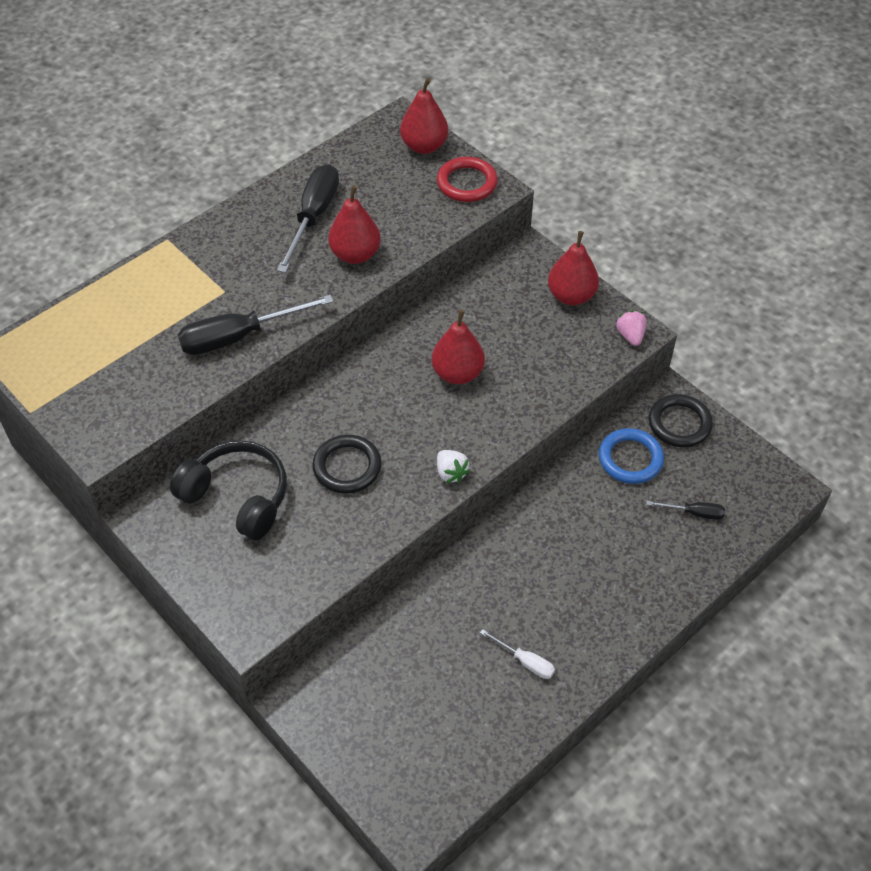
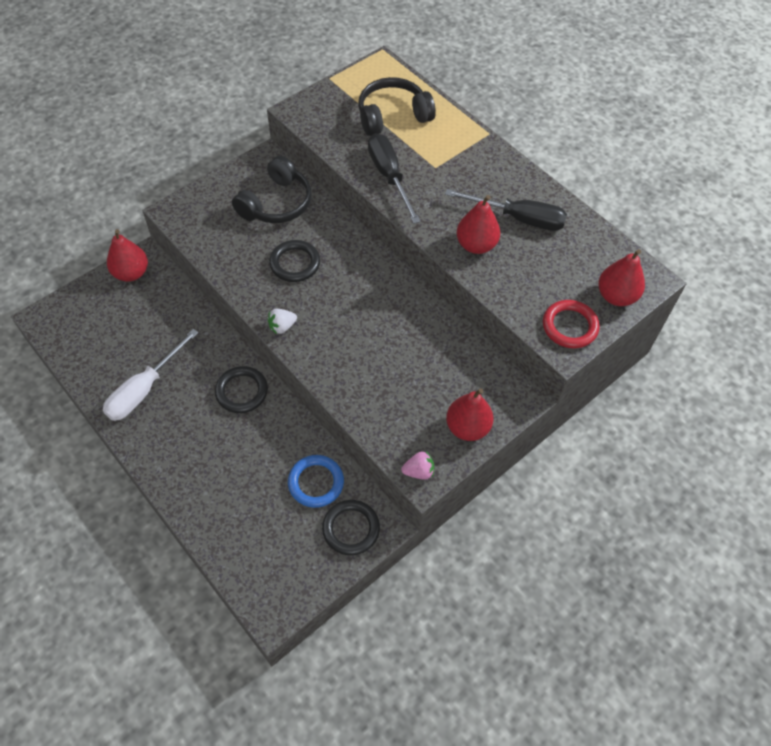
camera: 90 degrees right, 5 degrees up
(123, 336) = (392, 116): none -> black headphones
(457, 373) = (380, 336): red pear -> red pear (131, 273)
(517, 546) = (242, 391): none -> black ring
(525, 661) = (144, 389): white screwdriver -> white screwdriver, size x2.03
(694, 513) = (255, 526): black screwdriver -> none

